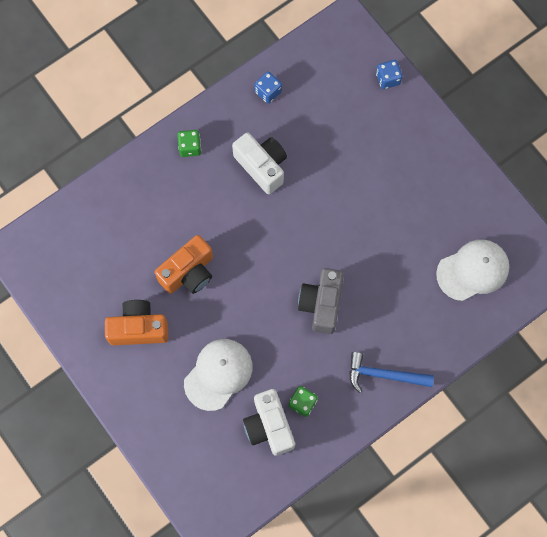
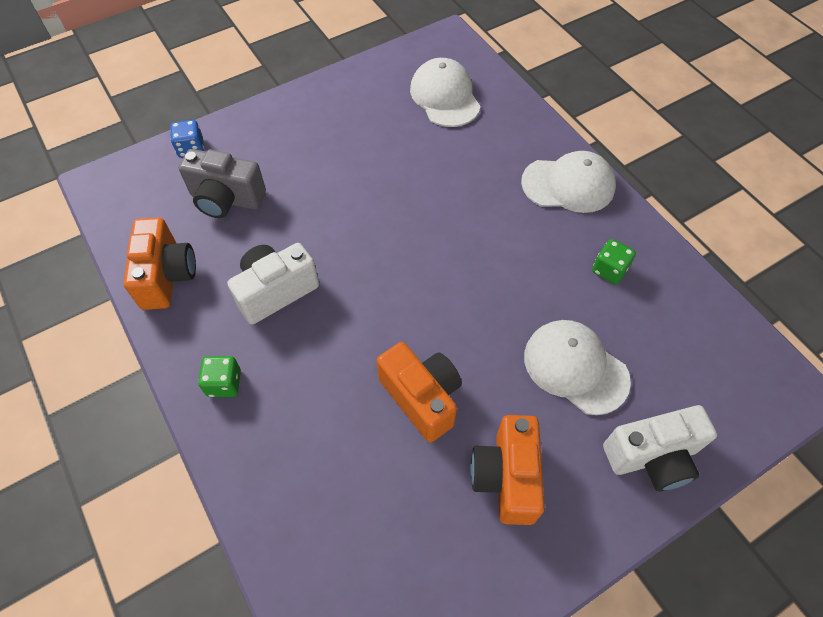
camera: 85 degrees left, 15 degrees down
(268, 92) = (167, 276): blue dice -> orange camera
(269, 426) = (644, 310): white camera -> white camera (652, 457)
(321, 304) = (478, 239): grey camera -> grey camera (226, 199)
(384, 375) = (568, 185): blue hammer -> white cap

